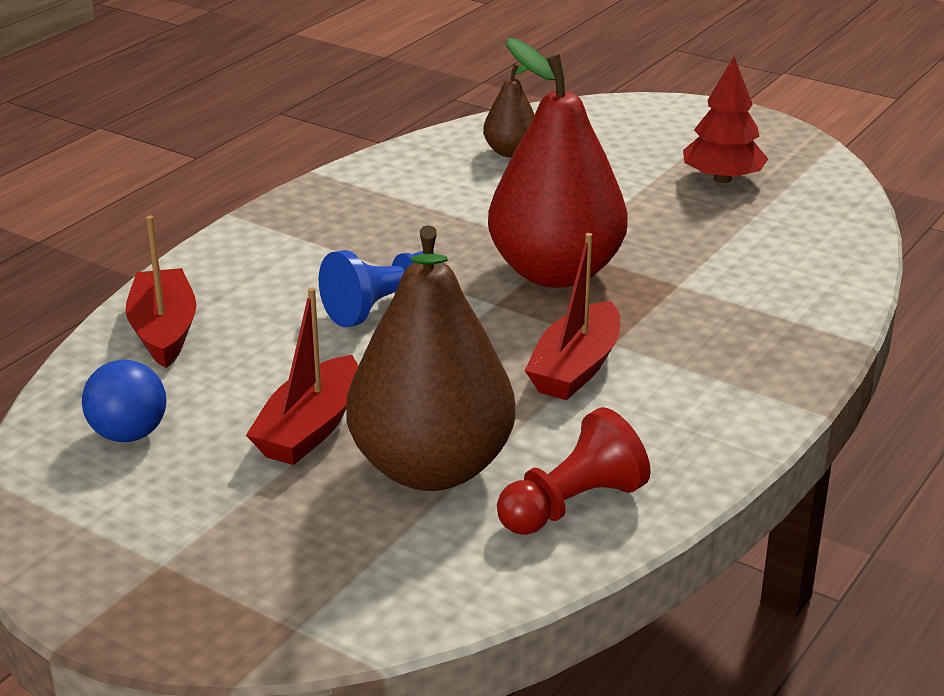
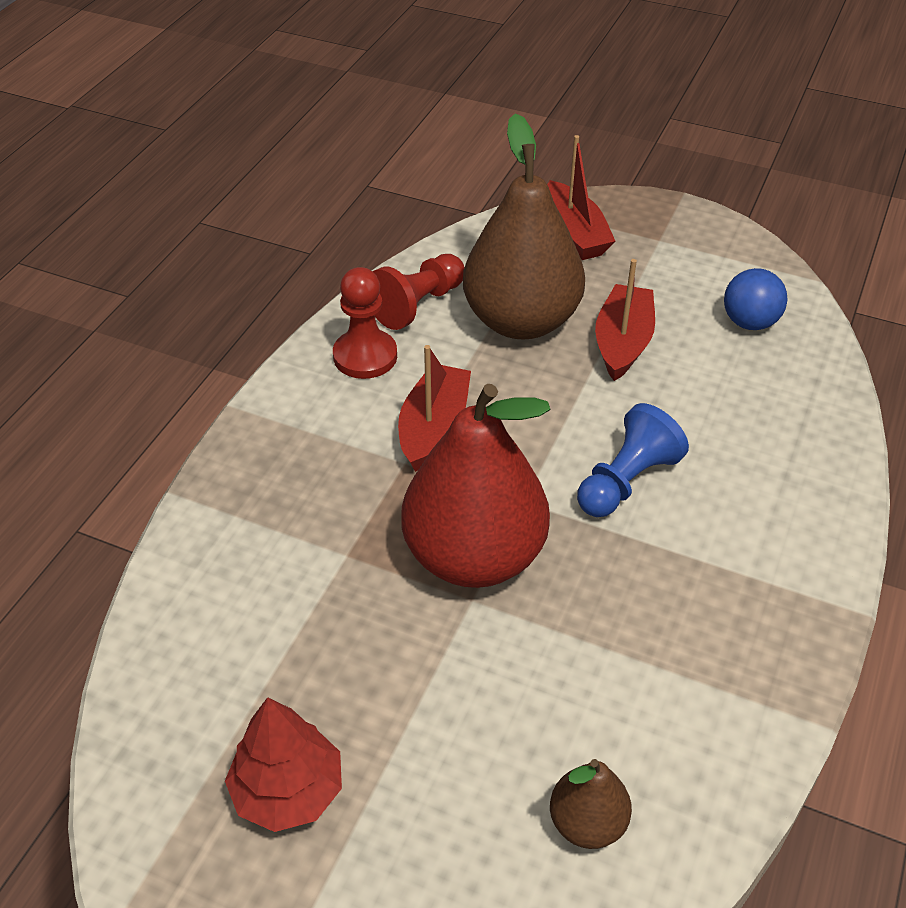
camera: 170 degrees right, 15 degrees up
(164, 331) = (801, 425): red boat -> red boat (574, 234)
(652, 448) = (365, 356): none -> red pawn

